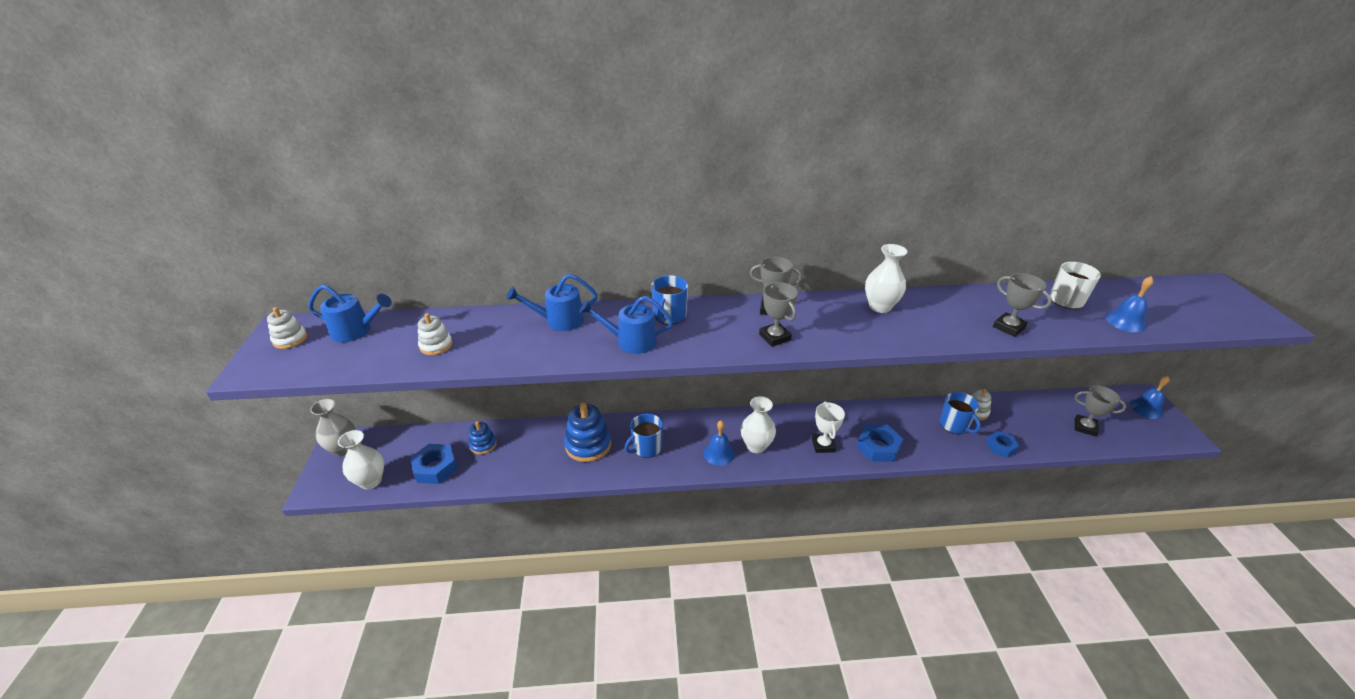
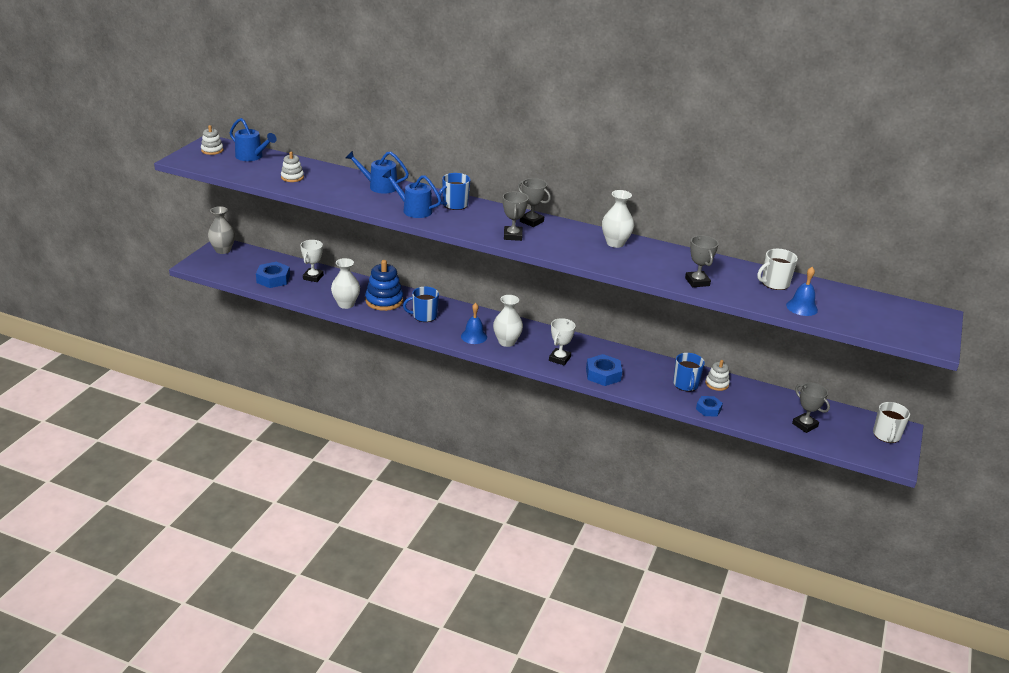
camera: 25 degrees right, 5 degrees down
(371, 481) = (229, 272): white vase -> white vase (346, 304)
(483, 445) = (313, 277): blue stacking toy -> white trophy
(1146, 408) = (886, 435): blue bell -> white mug

